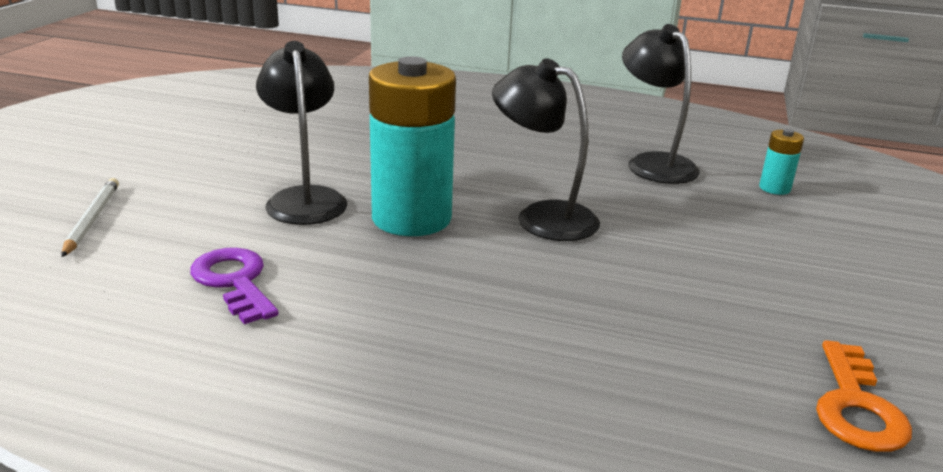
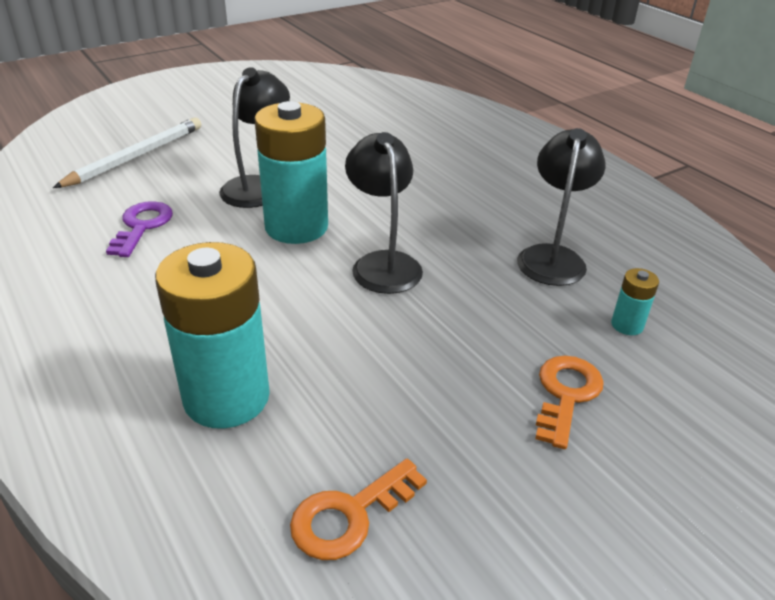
camera: 40 degrees right, 10 degrees up
(92, 219) = (136, 156): white pencil -> white pencil, size x1.66
(611, 382) = (226, 397): none -> turquoise battery
(821, 248) = (566, 394): none -> orange key

